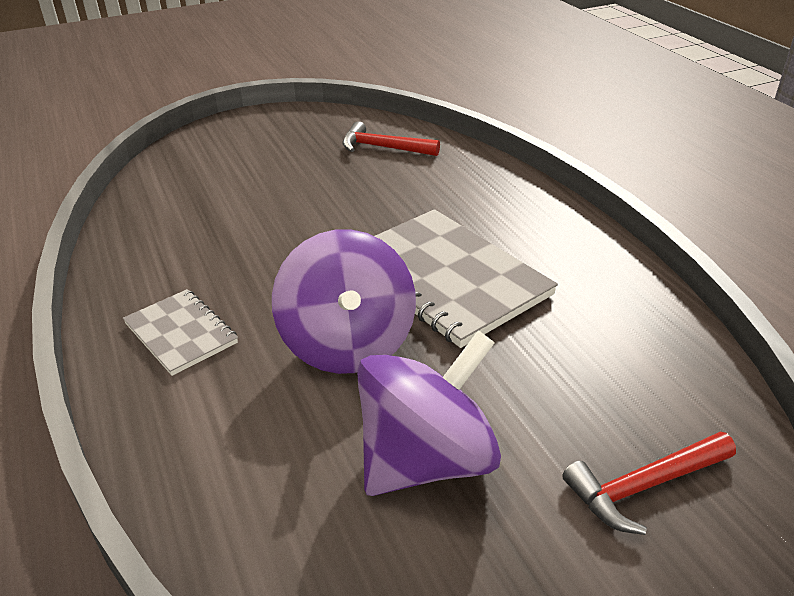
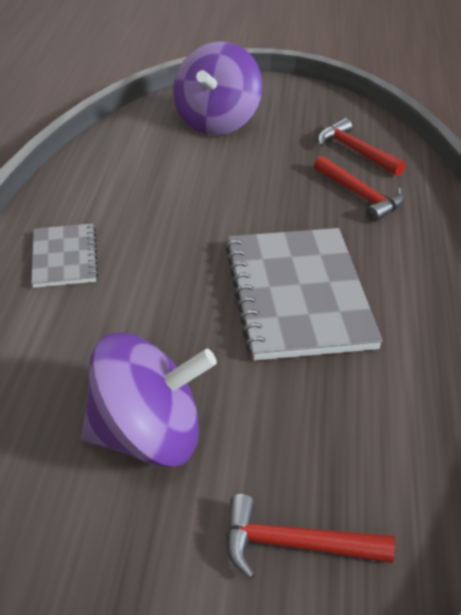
camera: 30 degrees right, 5 degrees up
(347, 344) = (171, 318): purple spinning top -> purple spinning top (217, 122)
(420, 180) = (360, 195): none -> red hammer

